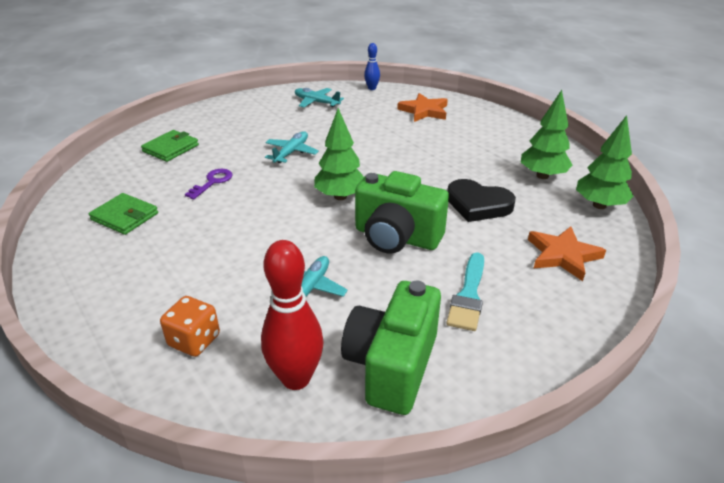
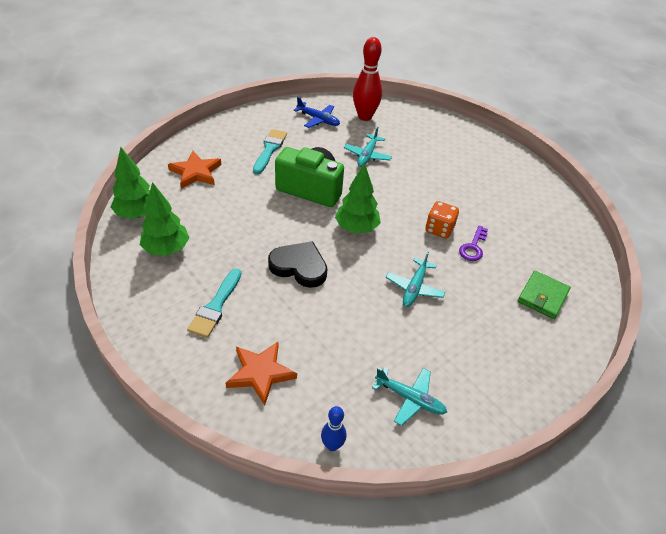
camera: 175 degrees right, 10 degrees up
(125, 216) = (521, 212): green wallet -> none
(194, 340) = (422, 133): orange dice -> orange dice (439, 229)
(392, 366) = (318, 119): green camera -> blue plane
(472, 140) = (215, 306): none -> turquoise brush
(478, 205) = (240, 217): black heart -> black heart (299, 267)

